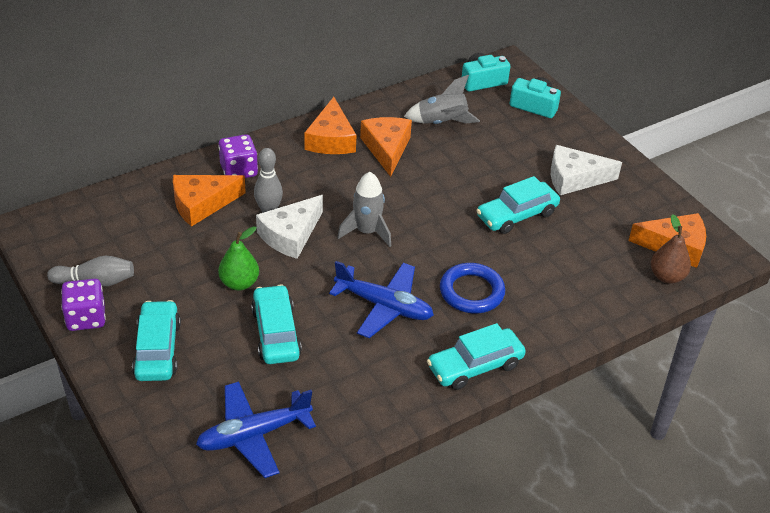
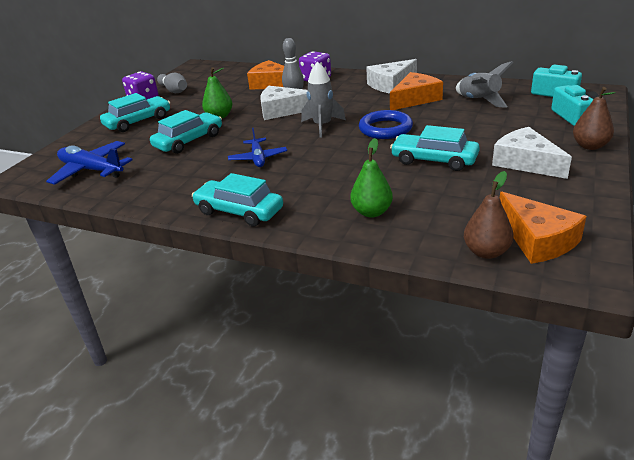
camera: 60 degrees right, 10 degrees down
(331, 139) = (391, 84): orange cheese -> white cheese
(384, 306) = (258, 158): blue plane -> blue plane, size x0.64
(471, 292) = (318, 179): blue ring -> blue ring (385, 129)
(560, 295) = (371, 212): none -> green pear
(586, 135) = (590, 146): none -> brown pear

